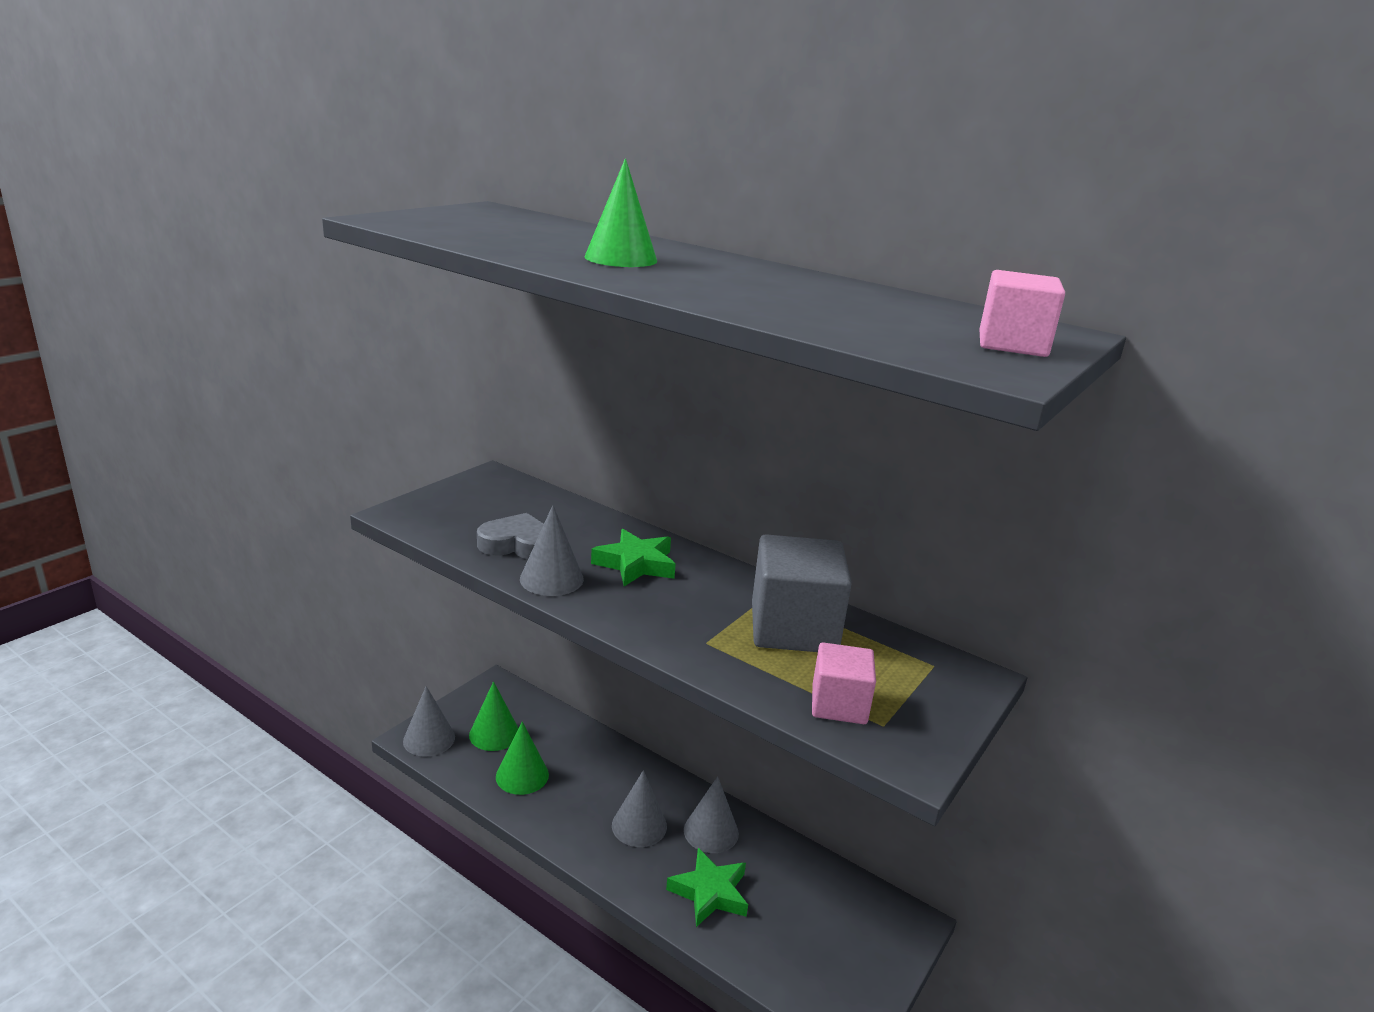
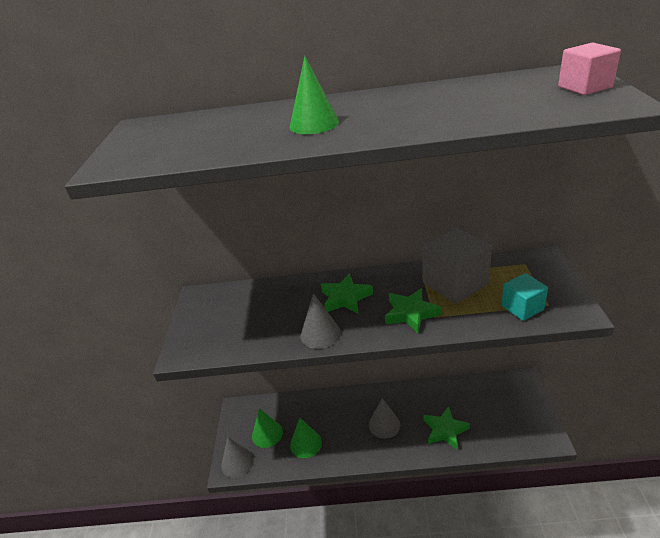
camera: 30 degrees left, 10 degrees up
(518, 544) = (274, 326): grey heart -> none
(683, 622) = (411, 313): none -> green star
(711, 831) = (415, 403): grey cone -> none
(839, 705) = (522, 308): pink cube -> turquoise cube

